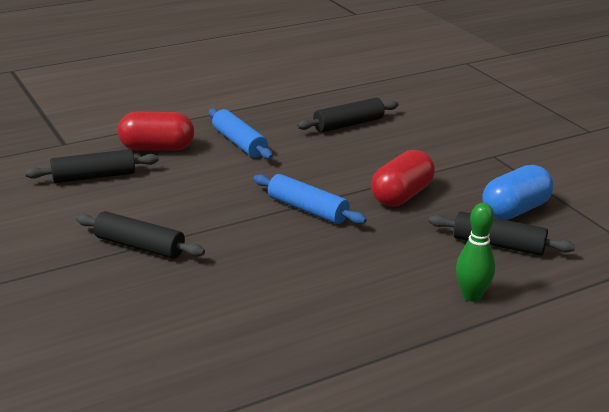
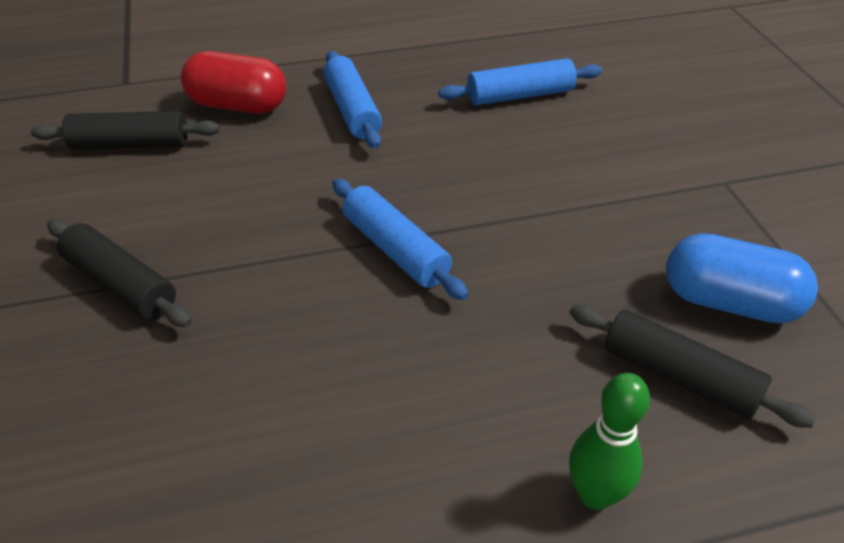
camera: 15 degrees right, 15 degrees up
(348, 124) = (520, 95): black rolling pin -> blue rolling pin
(401, 196) = (551, 243): red capsule -> none
(515, 210) = (729, 302): blue capsule -> blue capsule turned 45 degrees clockwise

